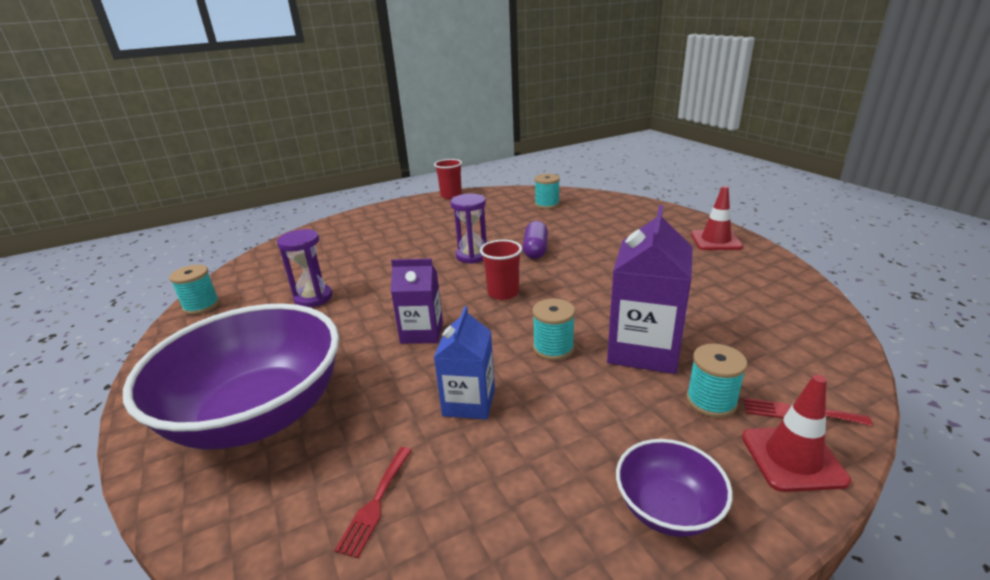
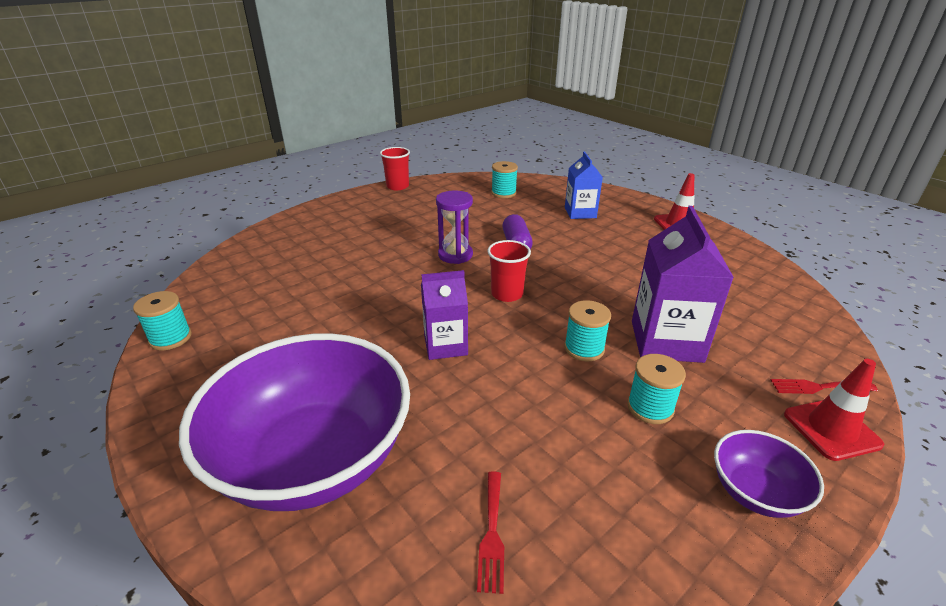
camera: 15 degrees left, 5 degrees up
(313, 298) = (304, 317): purple hourglass -> none
(469, 402) = (531, 414): blue carton -> blue carton (580, 213)
(711, 401) = (745, 385): turquoise spool -> turquoise spool (650, 407)

